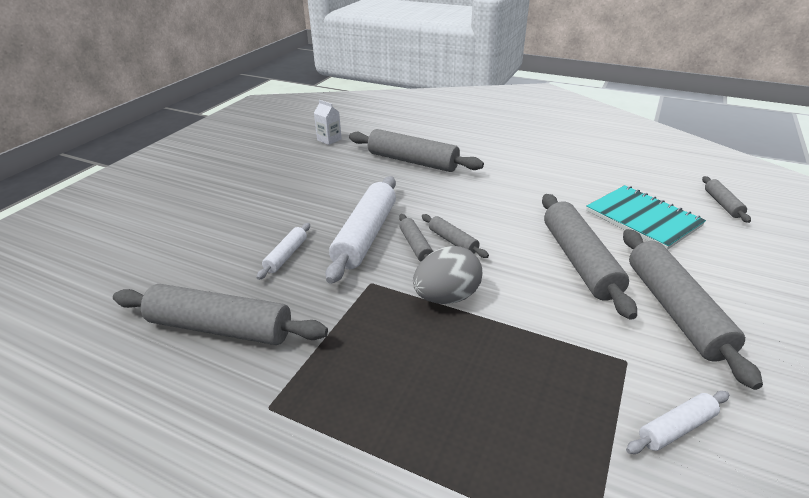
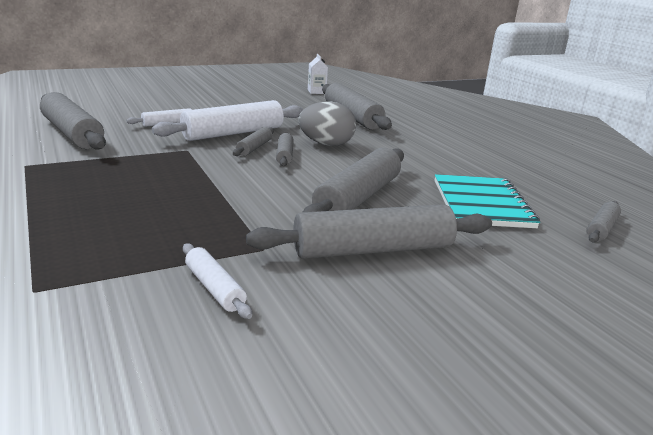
camera: 35 degrees right, 10 degrees down
(446, 297) = (216, 173): grey egg -> grey egg (326, 144)
(674, 310) = (373, 249): grey rolling pin -> grey rolling pin turned 45 degrees clockwise
(676, 428) = (215, 288): white rolling pin -> white rolling pin turned 45 degrees clockwise

